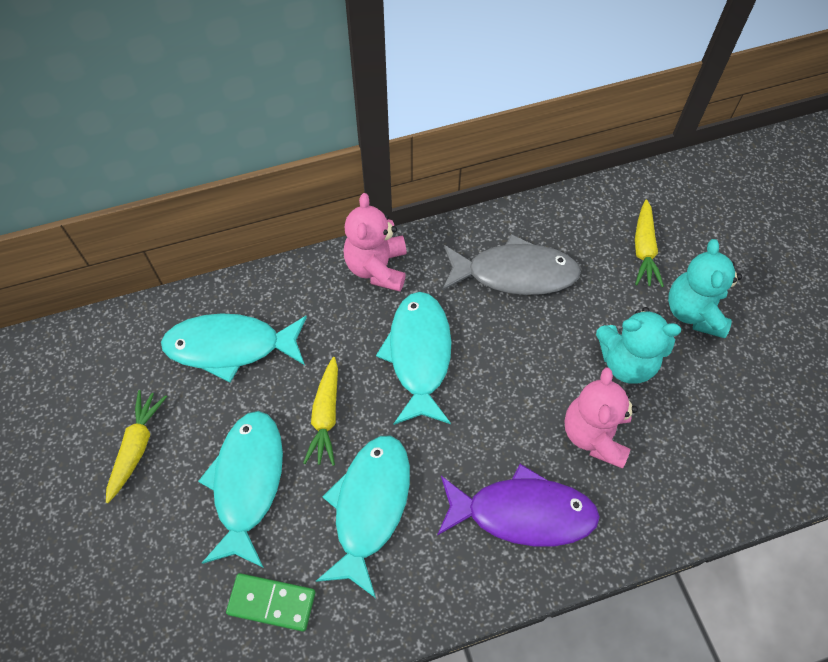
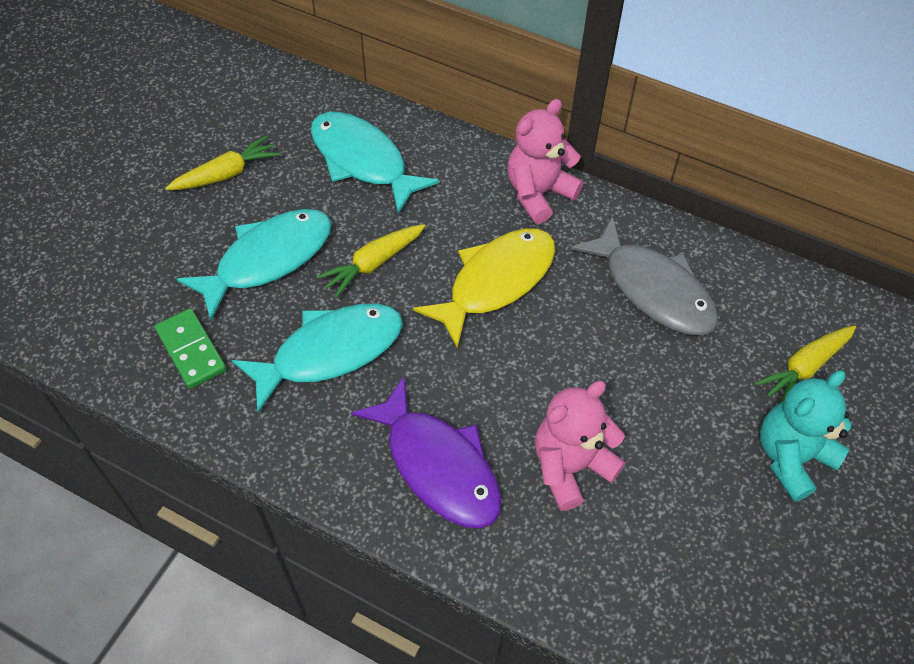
camera: 45 degrees right, 5 degrees down
(419, 355) = (496, 282): turquoise fish -> yellow fish
(626, 362) = (671, 439): turquoise teddy bear -> none

